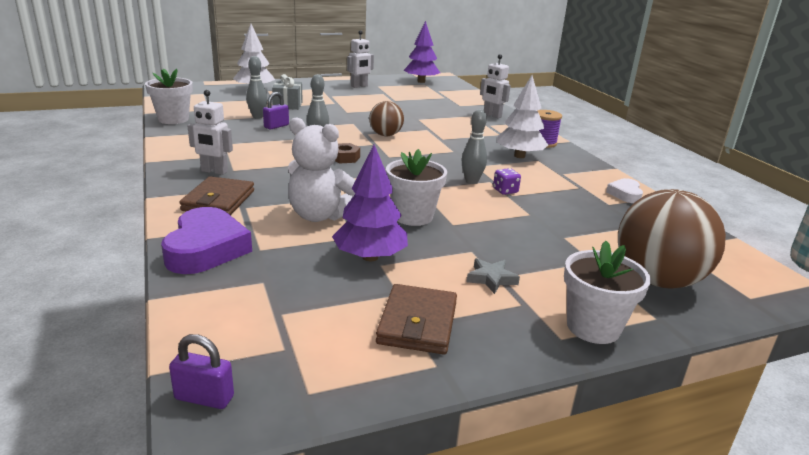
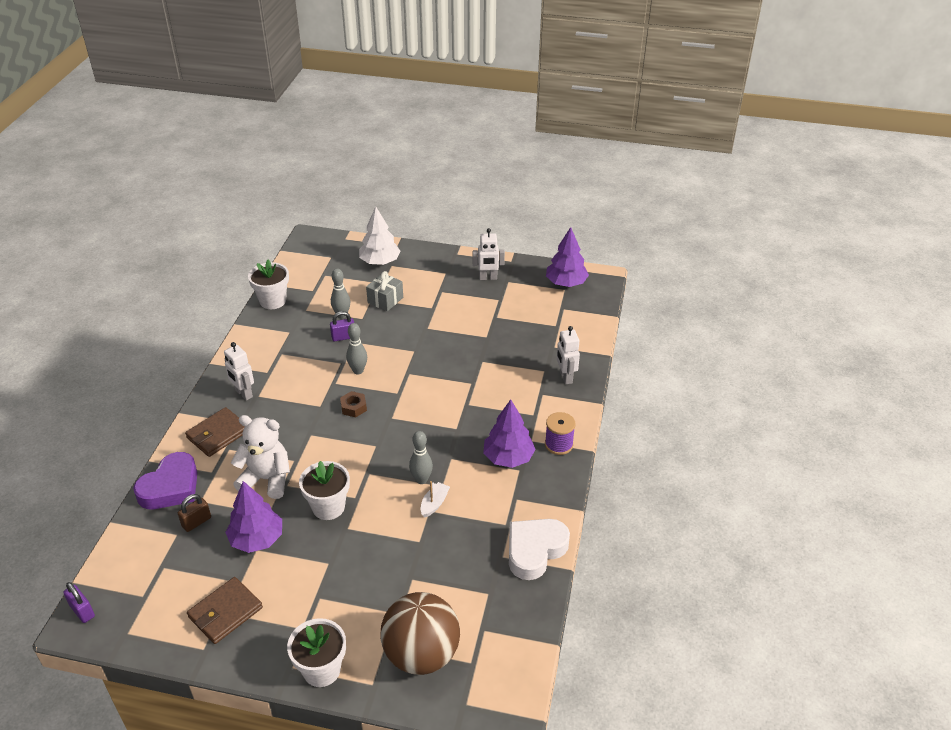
camera: 35 degrees right, 15 degrees up
(277, 265) = (196, 522): none -> brown padlock
(320, 215) = (267, 479): white teddy bear -> white teddy bear turned 135 degrees clockwise
(385, 135) = (422, 381): brown ball -> none
(491, 279) = (309, 596): grey star -> none
(505, 191) = (434, 504): purple dice -> white boat
(519, 156) = (508, 458): white tree -> purple tree
(625, 194) = (535, 550): white heart -> white heart, size x1.87

